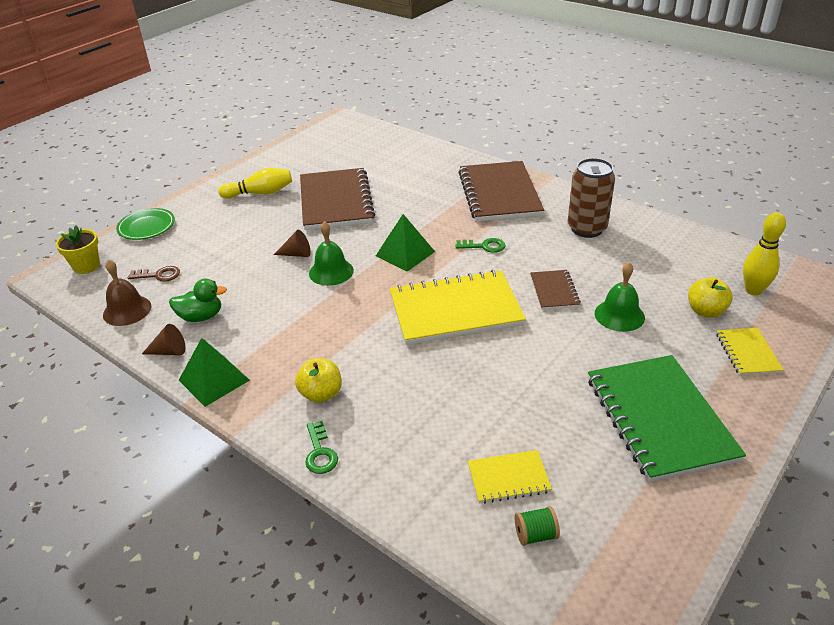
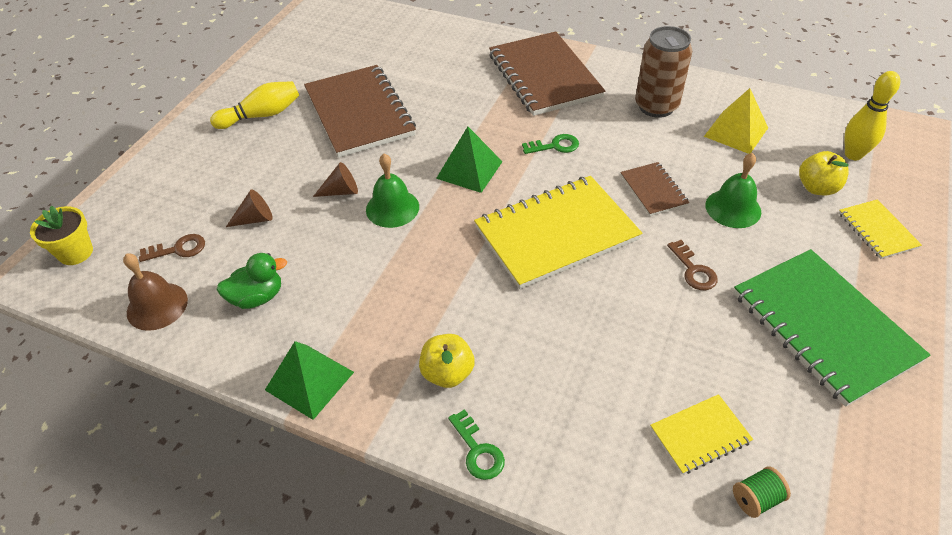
camera: 15 degrees left, 10 degrees up
(146, 227) = (134, 184): green plate -> none
(169, 351) = (236, 353): brown cone -> brown cone (255, 219)
(561, 356) = (693, 270): none -> brown key
(650, 257) = (736, 132): none -> yellow pyramid

